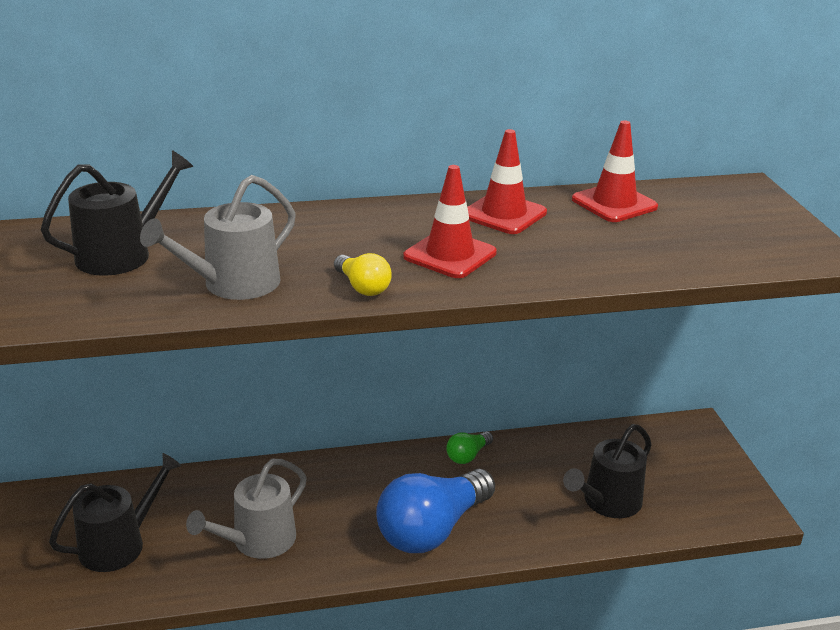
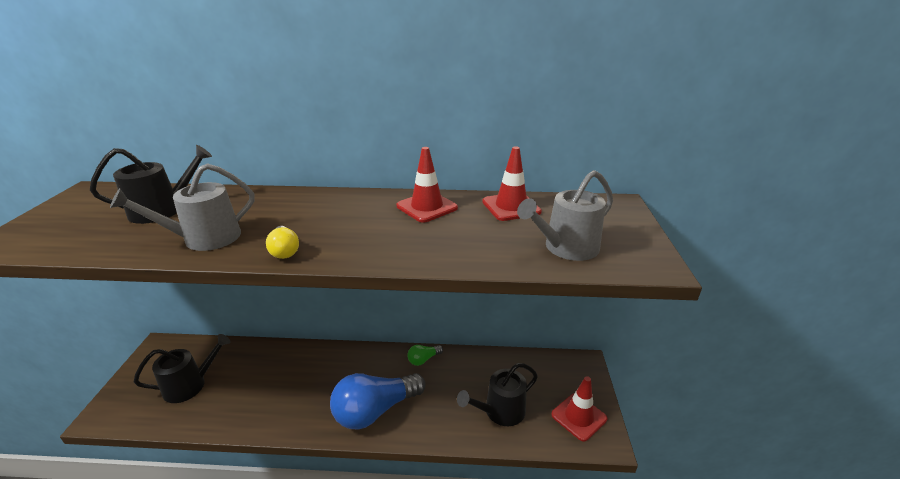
camera: 15 degrees right, 0 degrees up
(258, 541) = (267, 398): grey watering can -> grey watering can (566, 248)
(450, 255) = (365, 233): red traffic cone -> red traffic cone (579, 417)

